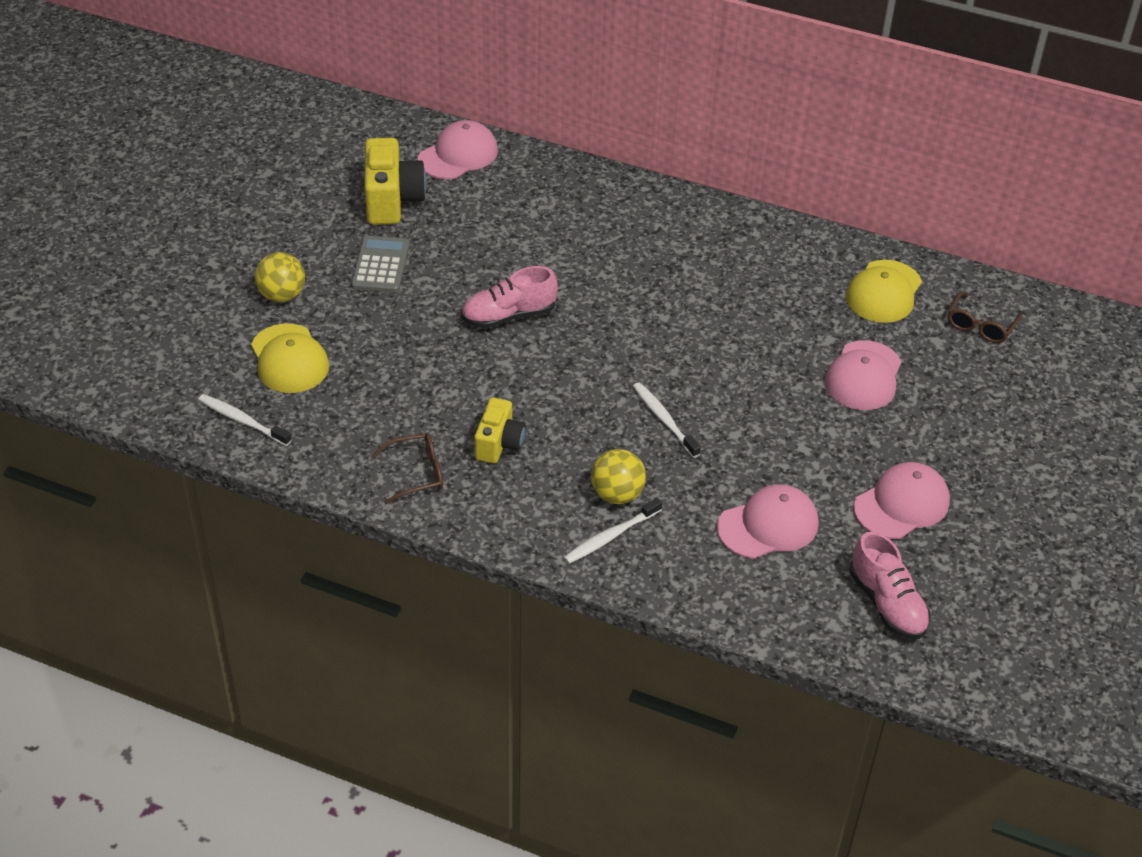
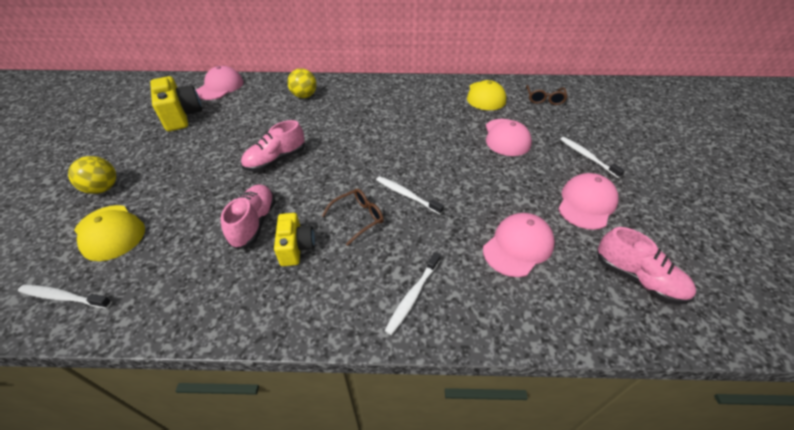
camera: 20 degrees left, 0 degrees up
(380, 265) = (179, 152): grey calculator -> none
(416, 473) = (233, 295): brown glasses -> brown glasses (358, 218)
(458, 398) = (254, 223): none -> pink shoe
(617, 494) = (401, 258): yellow ball -> yellow ball (304, 96)
(963, 442) = (587, 157): none -> white toothbrush

